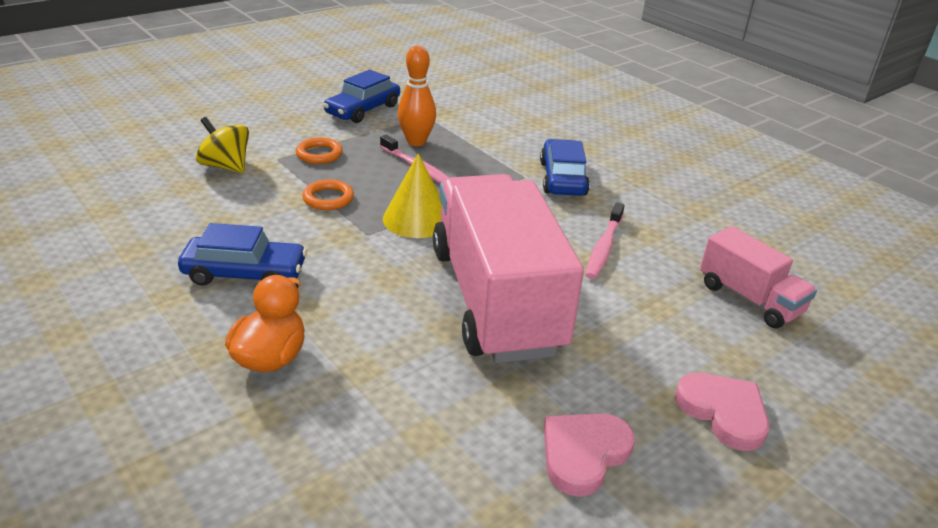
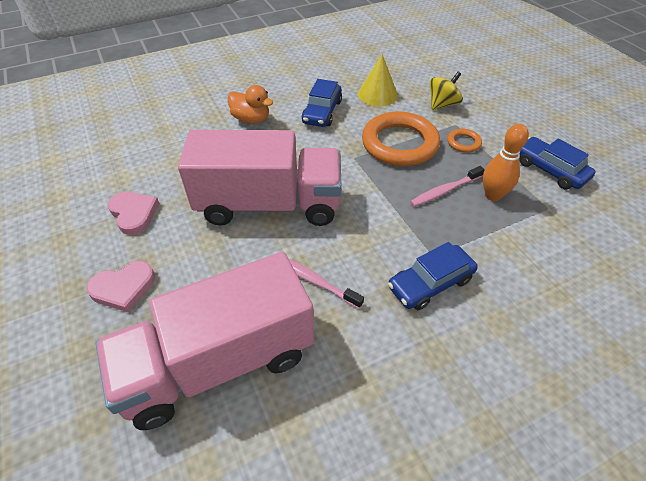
camera: 105 degrees right, 15 degrees up
(328, 198) = (399, 144): orange ring -> orange ring, size x2.26
(417, 219) = (370, 181): yellow cone -> yellow cone (377, 94)
(563, 178) = (430, 283): blue car -> blue car turned 135 degrees clockwise
(749, 299) = (218, 362): pink truck -> pink truck, size x2.03

